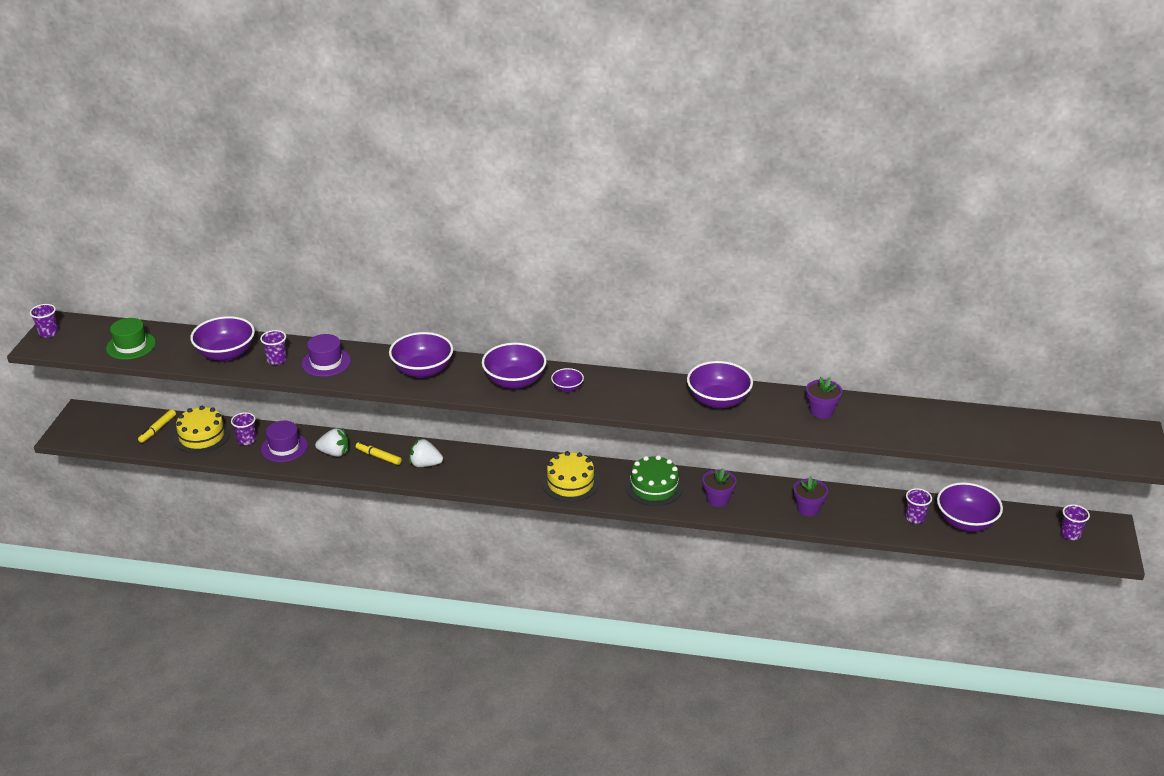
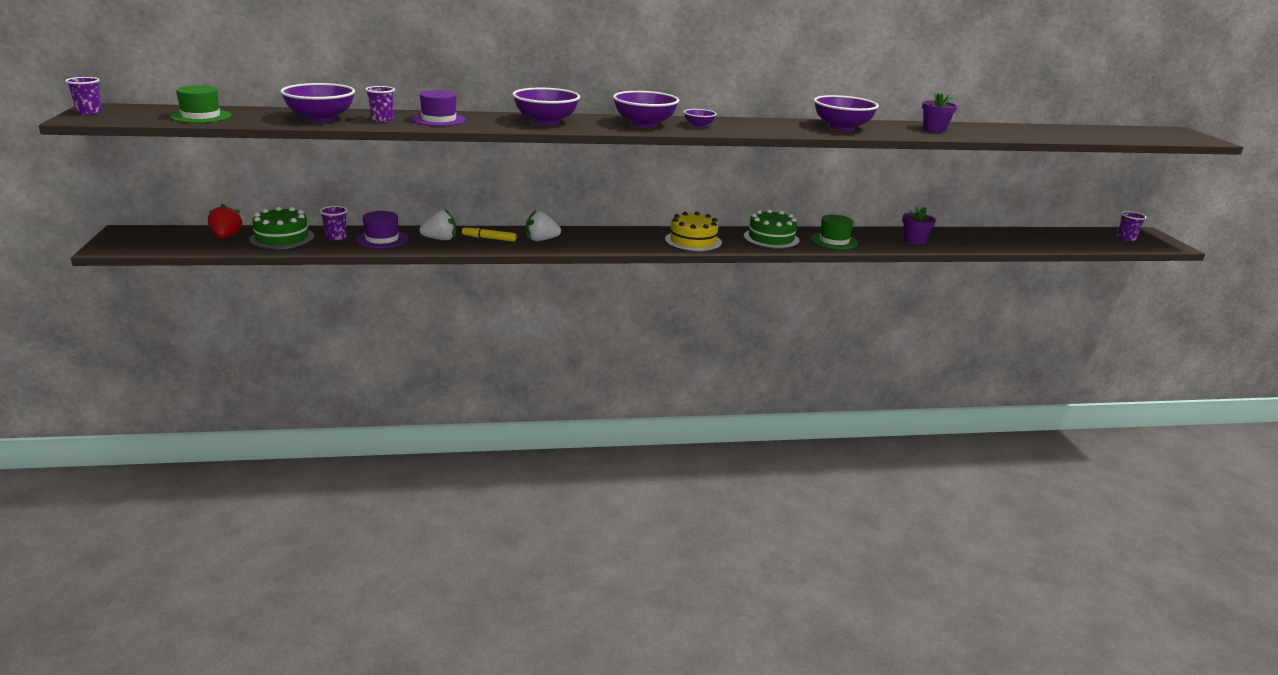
camera: 20 degrees left, 10 degrees down
(157, 429) = (226, 237): yellow marker -> red strawberry
(202, 436) = (282, 238): yellow cake -> green cake
(717, 499) = (834, 241): purple flower pot -> green hat
(915, 518) = (1003, 239): purple cup -> none
(965, 522) = (1043, 238): purple bowl -> none

